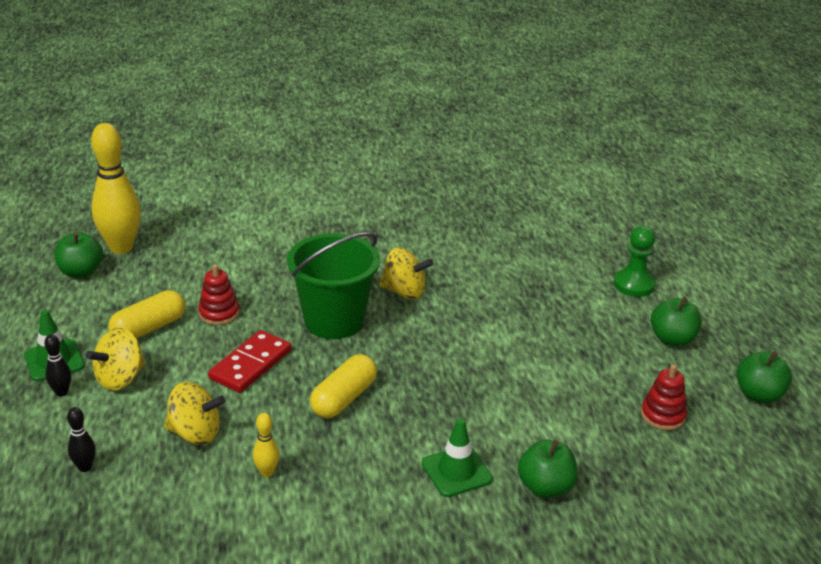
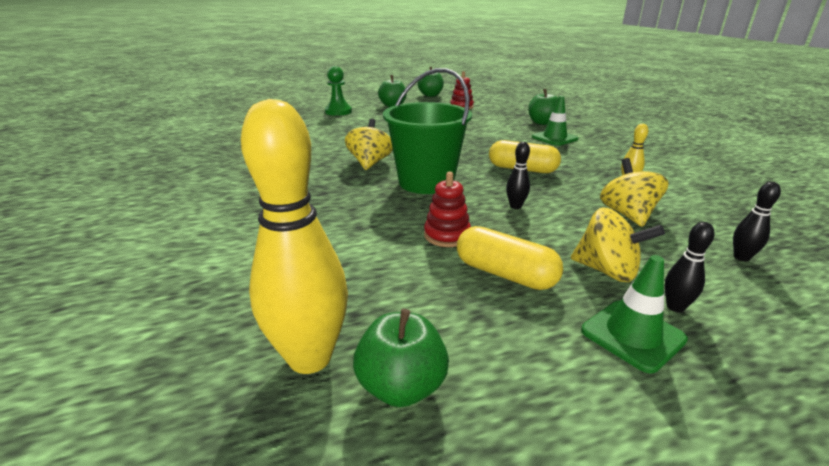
camera: 100 degrees left, 5 degrees down
(251, 364) = (515, 206): red domino -> black bowling pin

